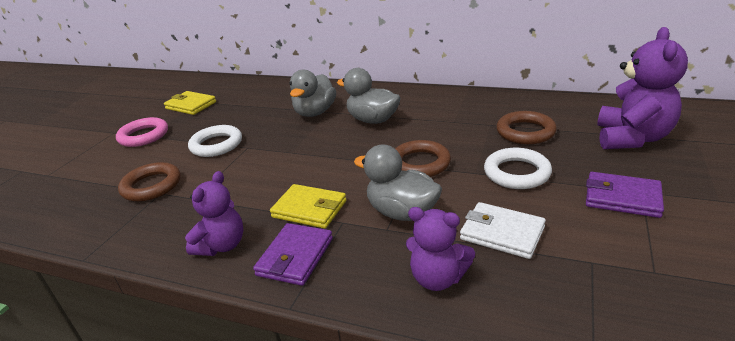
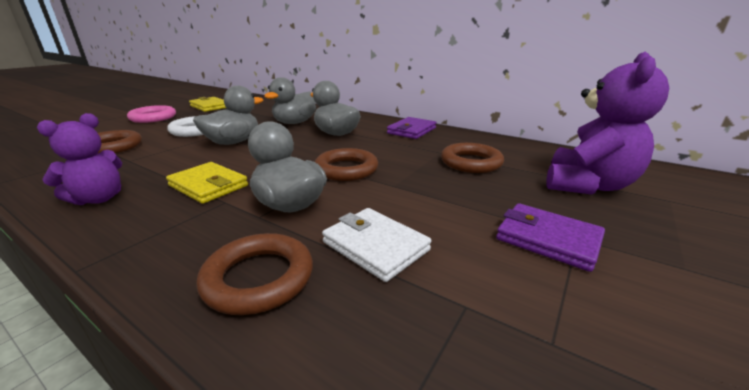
camera: 10 degrees right, 5 degrees down
(276, 153) = (233, 142): none -> grey duck
(295, 257) = (145, 222): purple wallet -> purple wallet (411, 131)
(437, 278) = (259, 278): purple teddy bear -> brown ring
(516, 173) = (437, 193): white ring -> none

